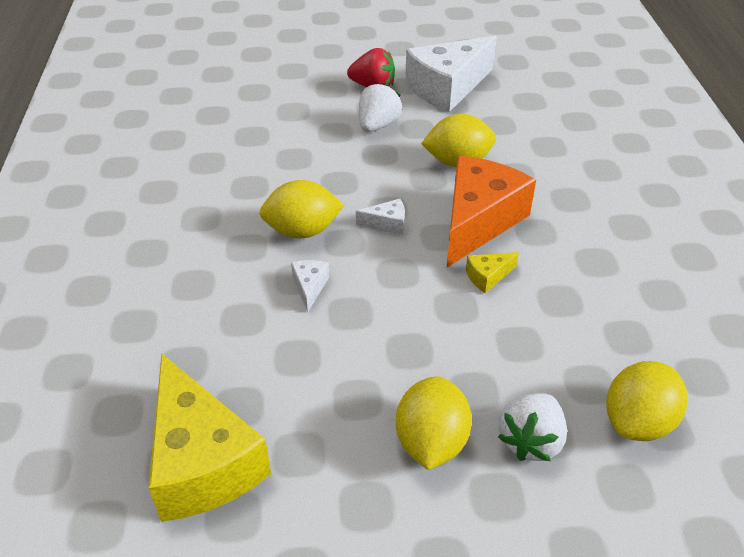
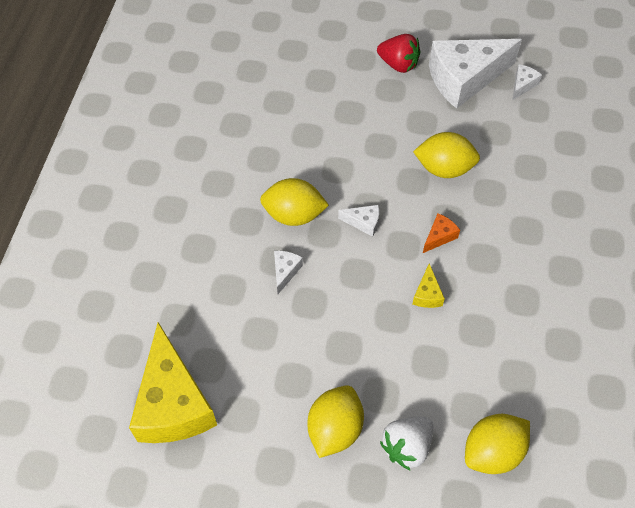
camera: 15 degrees right, 15 degrees up
(378, 125) = (388, 112): white strawberry -> none
(478, 221) = (439, 236): orange cheese -> orange cheese, size x0.41
(487, 277) = (427, 294): yellow cheese -> yellow cheese turned 75 degrees counterclockwise
(508, 84) = (522, 85): none -> white cheese

